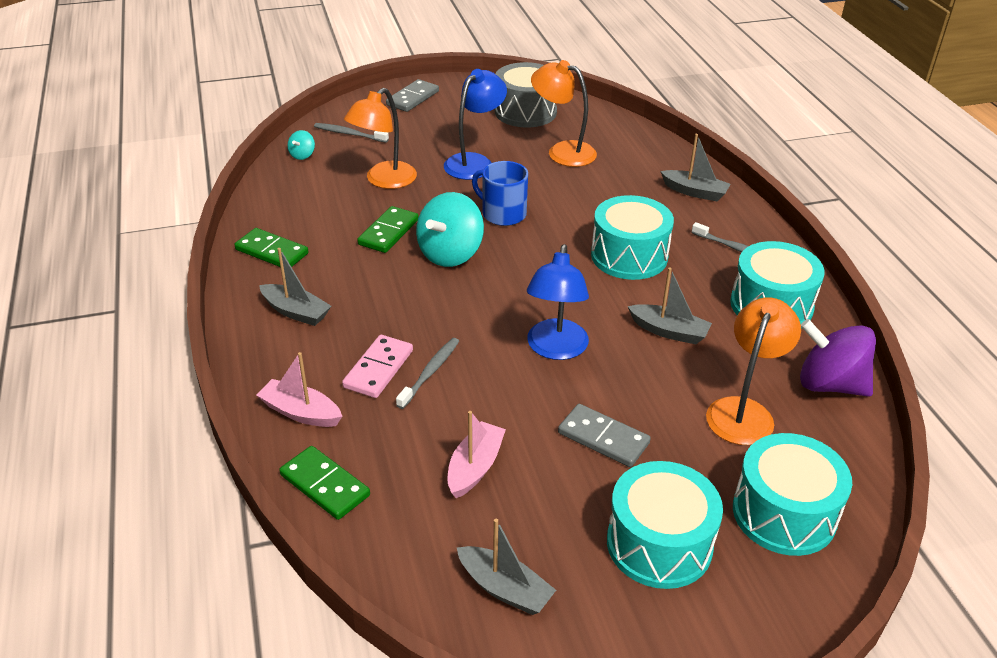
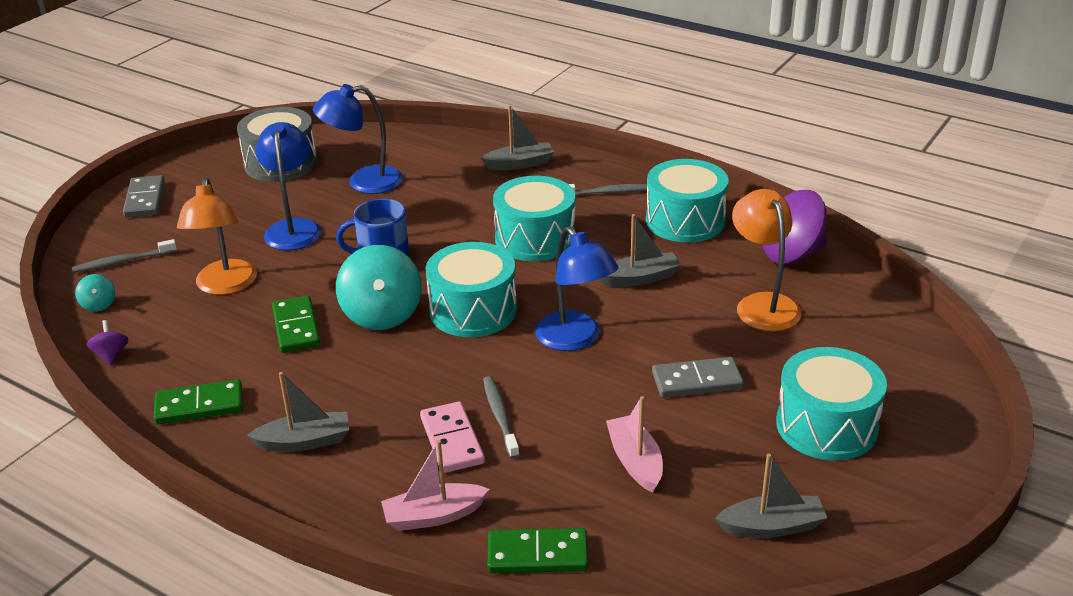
camera: 40 degrees left, 5 degrees down
(269, 191) = (111, 355): none -> purple spinning top
(562, 151) = (364, 182): orange lamp -> blue lamp
(784, 513) = (871, 355): turquoise drum -> turquoise drum (473, 310)

